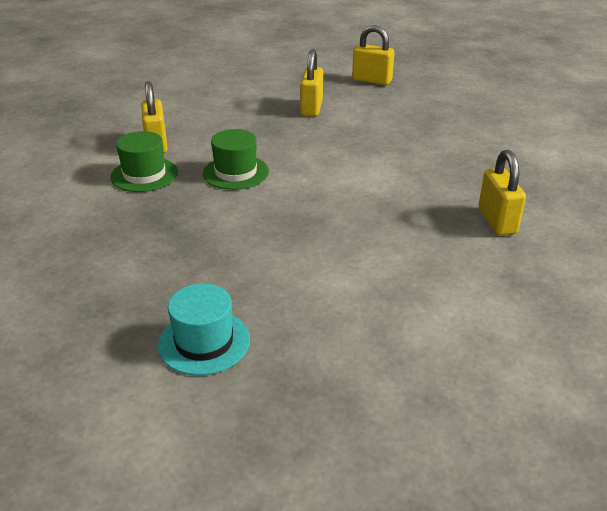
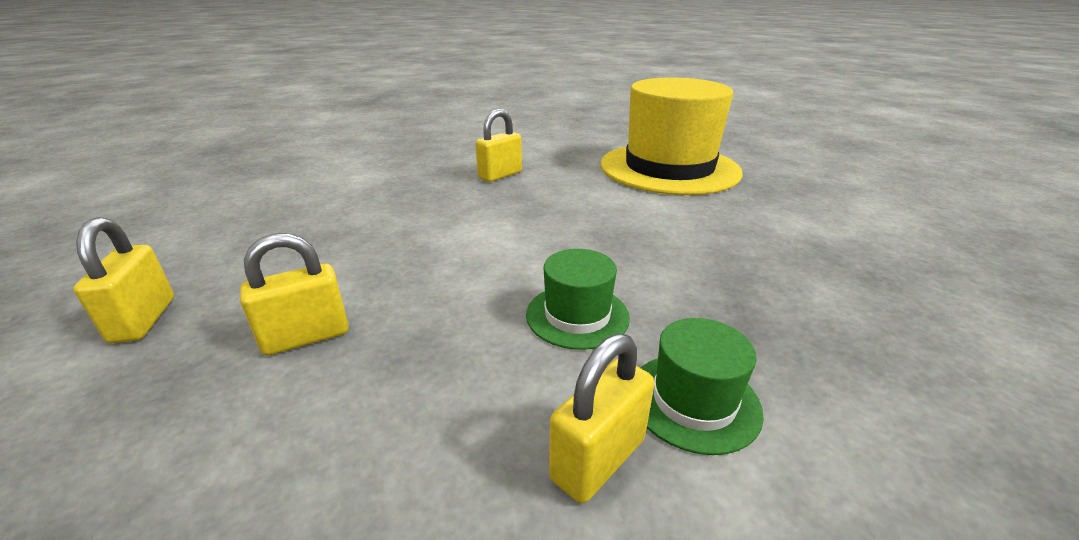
camera: 125 degrees left, 5 degrees down
(204, 342) = (795, 222): turquoise hat -> none
(422, 352) = (669, 168): none -> yellow hat

